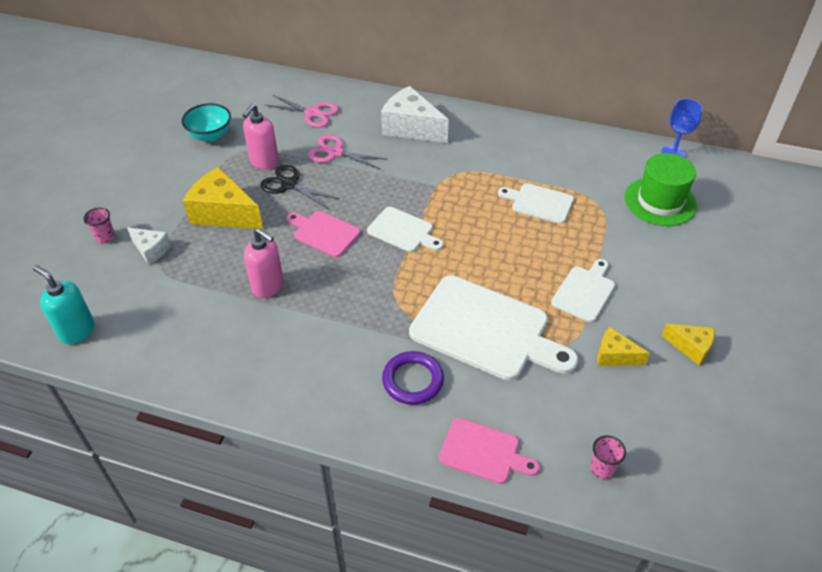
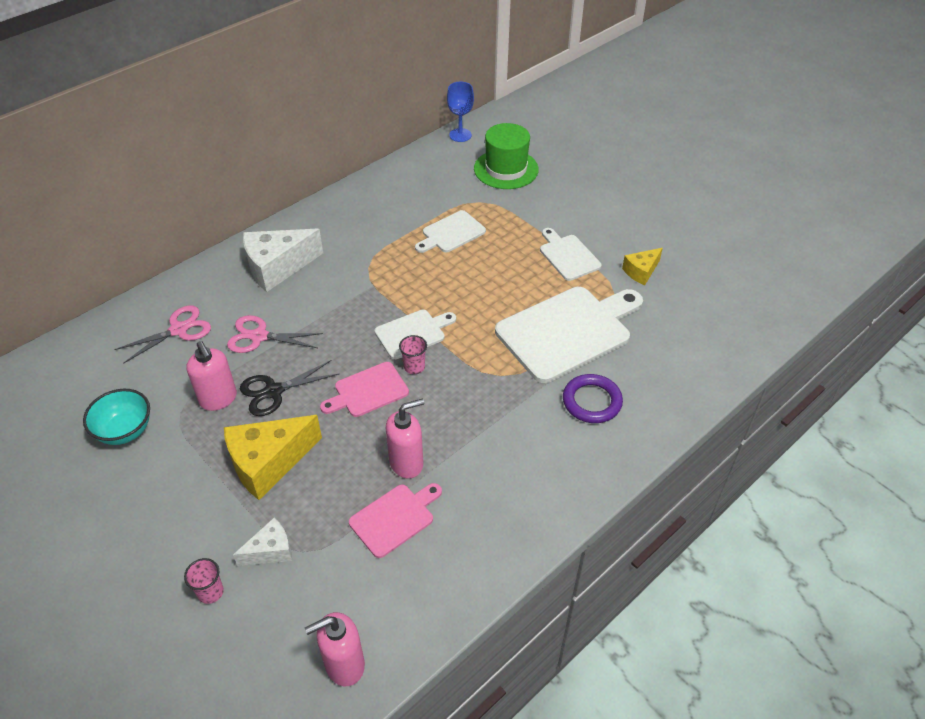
camera: 60 degrees left, 0 degrees up
(77, 331) = (344, 664): turquoise soap dispenser -> pink soap dispenser
(335, 152) = (259, 336): pink scissors -> pink scissors turned 45 degrees clockwise
(483, 452) = (688, 389): pink cutting board -> pink cutting board (394, 518)
(602, 468) = (736, 329): pink cup -> pink cup (414, 367)
(690, 347) = (658, 230): yellow cheese -> none

